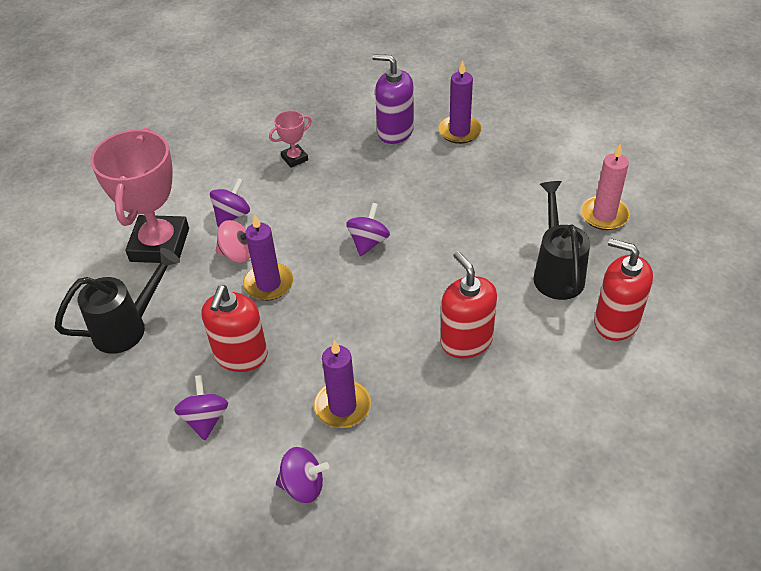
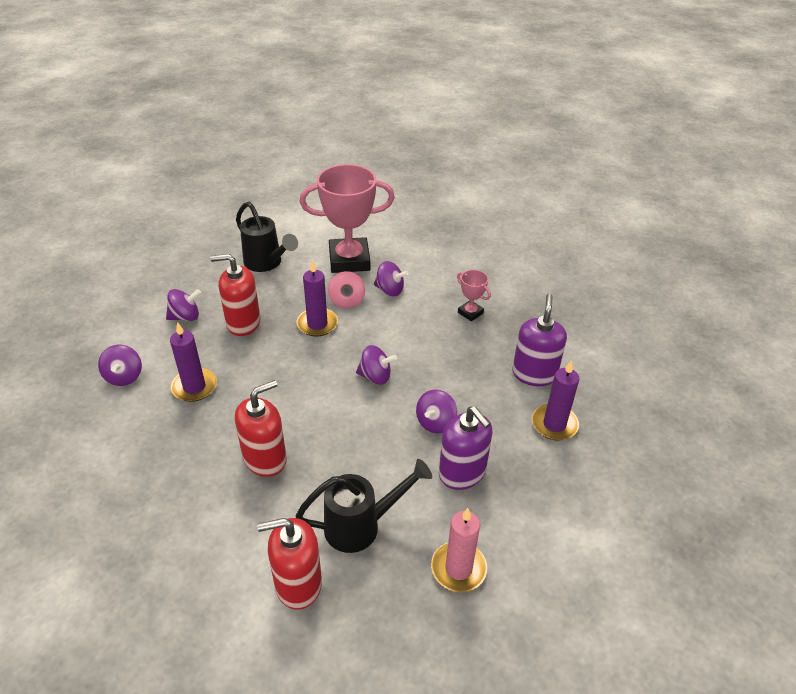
camera: 75 degrees right, 5 degrees down
(442, 206) = (435, 422): none -> purple spinning top
(505, 197) = (462, 473): none -> purple soap dispenser
(616, 322) = (298, 584): red soap dispenser -> red soap dispenser turned 120 degrees counterclockwise

